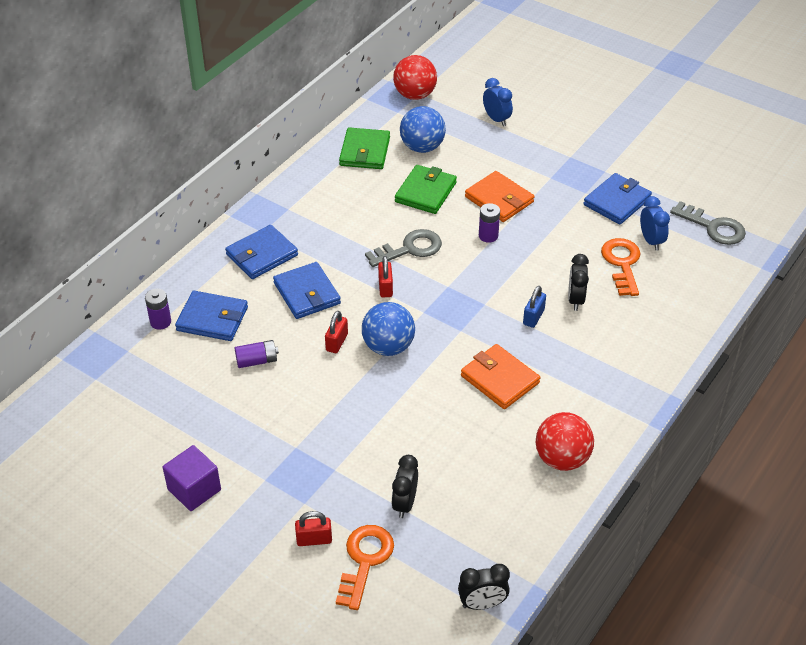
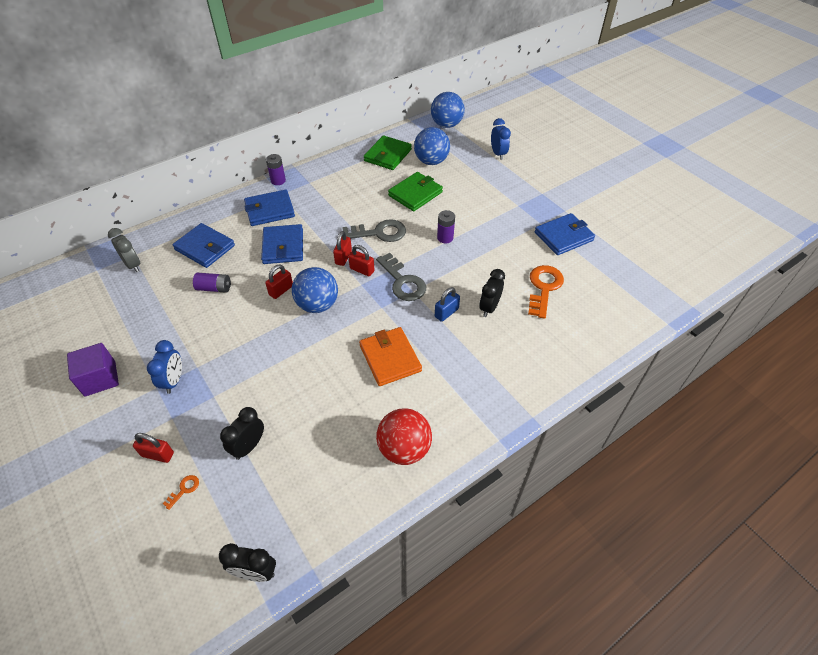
camera: 20 degrees right, 5 degrees up
(138, 361) = (133, 265): none -> grey clock
(160, 322) = (168, 240): purple battery -> purple battery (278, 180)
(364, 561) = (184, 489): orange key -> orange key, size x0.43
(415, 95) = (446, 125): red ball -> blue ball
(415, 296) = (362, 270): none -> red padlock
(499, 199) = (468, 212): orange wallet -> none
(651, 241) = (578, 275): blue clock -> blue clock (174, 381)
(713, 227) = (638, 277): grey key -> grey key (402, 281)

